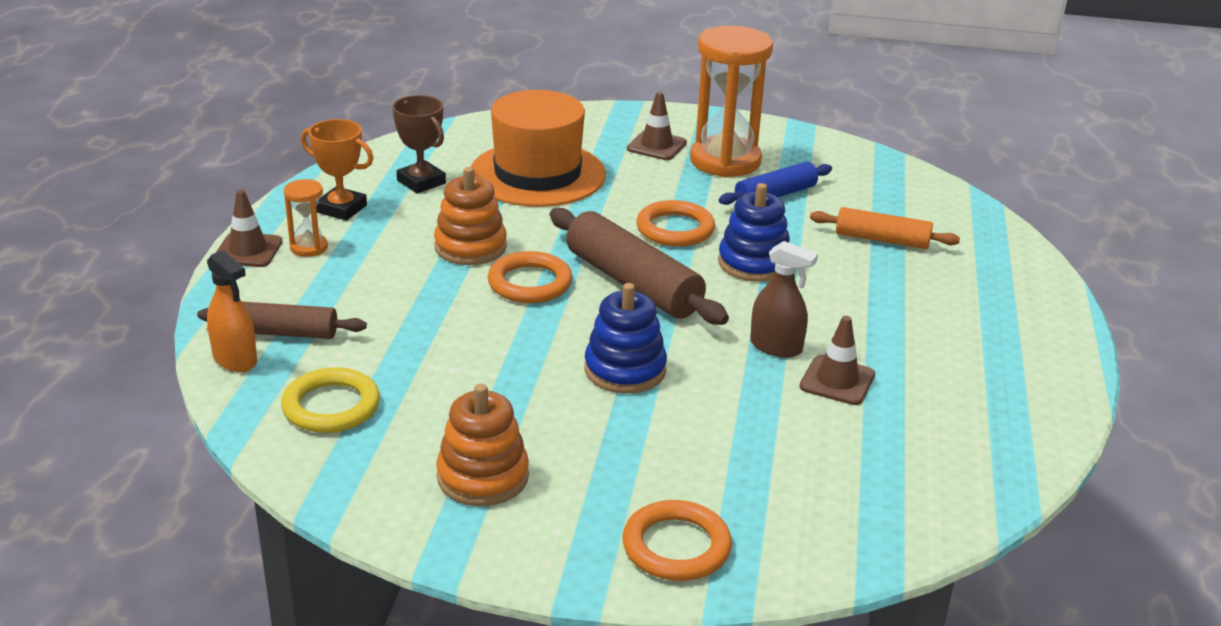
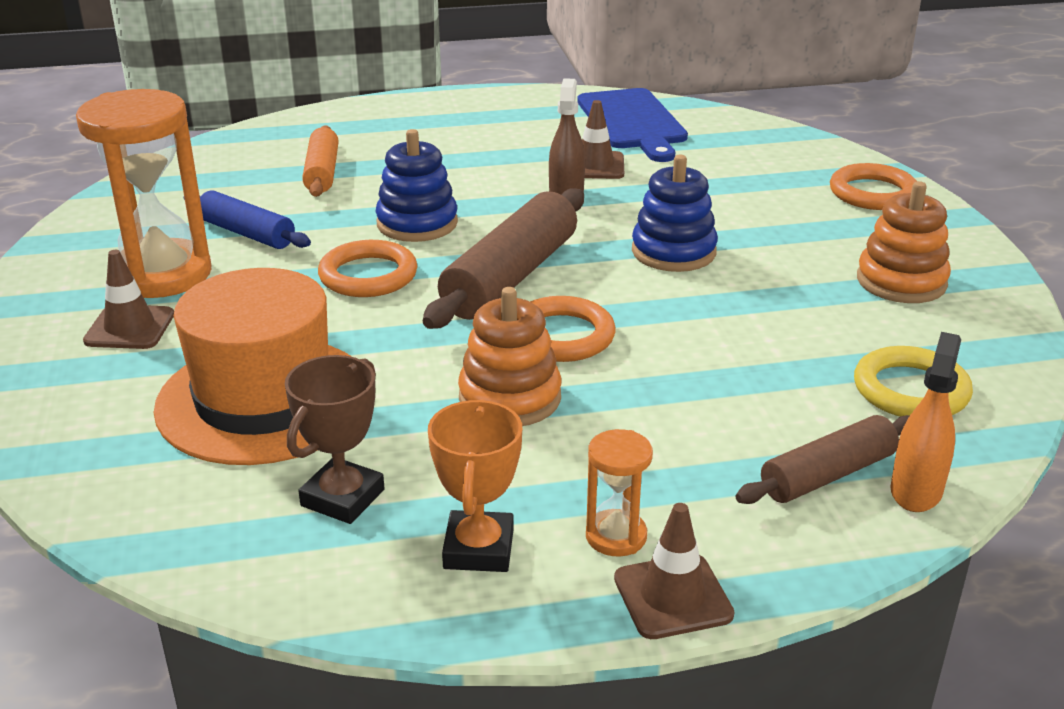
camera: 110 degrees left, 0 degrees up
(283, 333) = (828, 475): brown rolling pin -> brown rolling pin turned 75 degrees clockwise
(955, 441) = (632, 122): none -> blue cutting board

